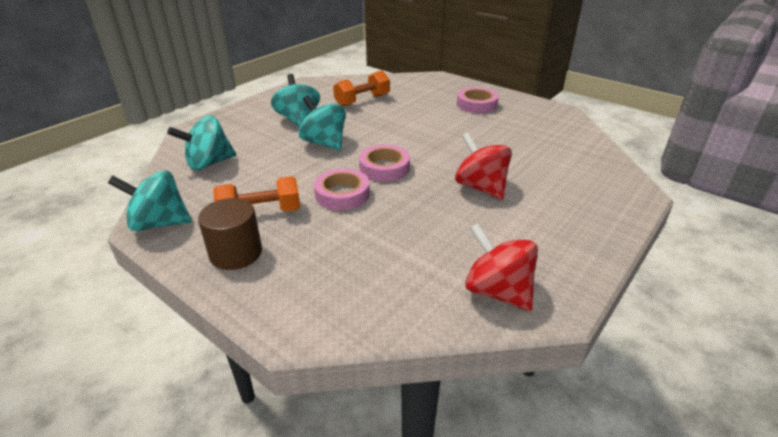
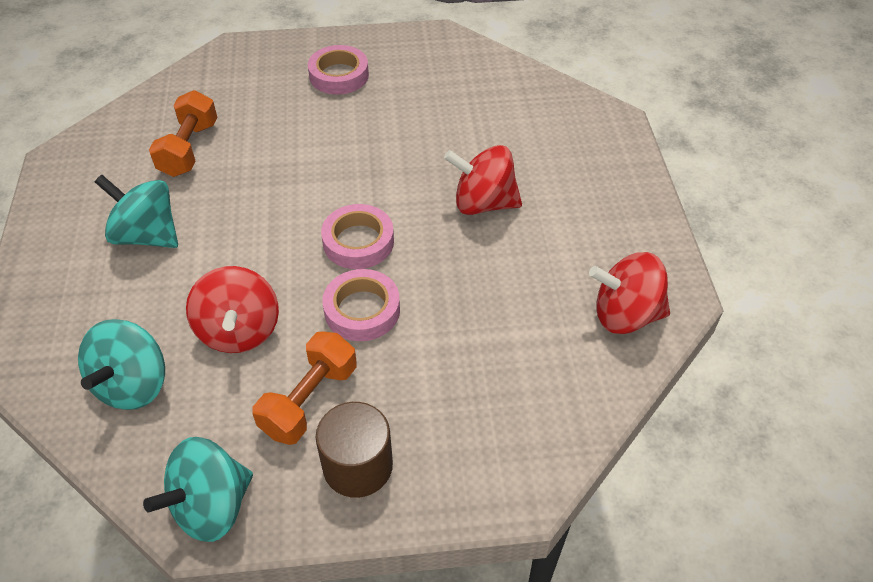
camera: 45 degrees left, 15 degrees up
(277, 170) = (239, 331): none -> red spinning top
(324, 143) = (239, 251): turquoise spinning top -> none

